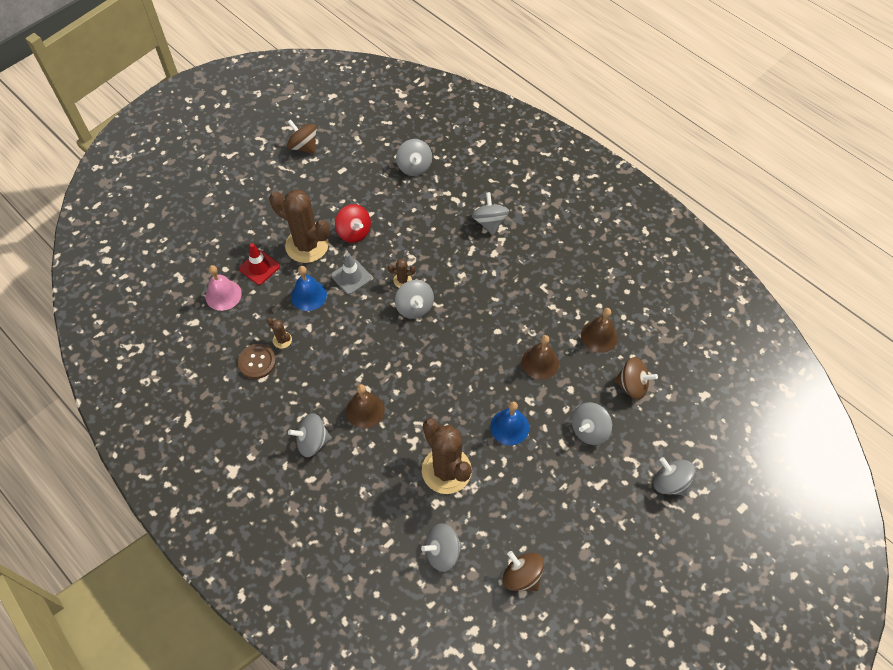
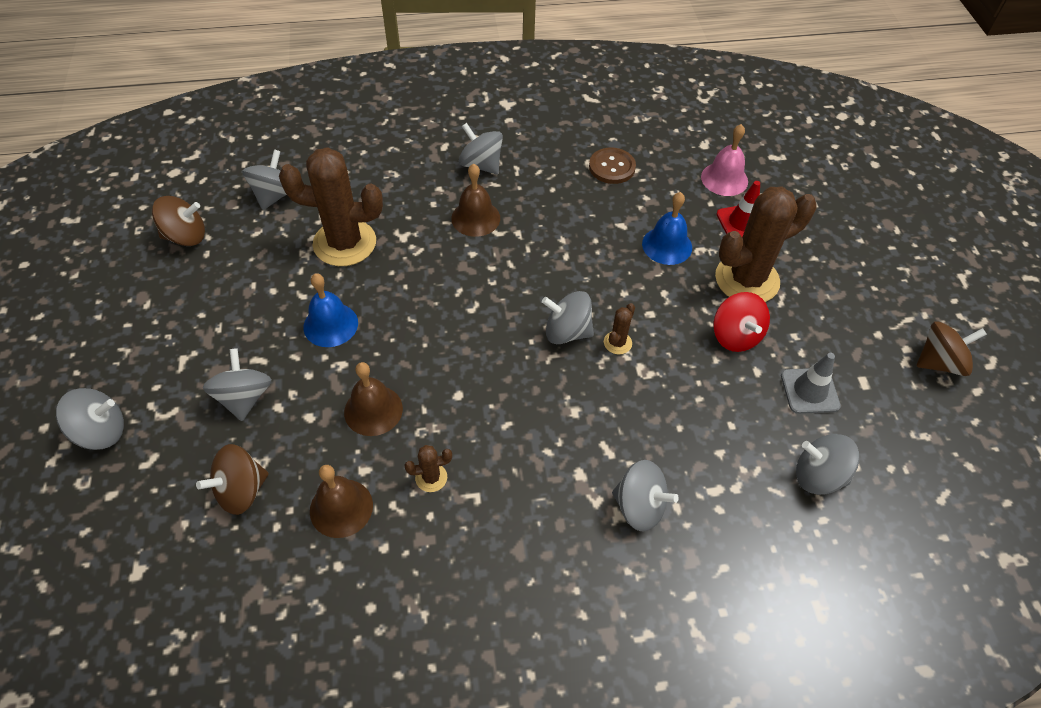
camera: 125 degrees right, 5 degrees down
(282, 340) = (623, 197): brown cactus -> brown cactus (431, 477)
(312, 441) = (481, 165): grey spinning top -> grey spinning top turned 75 degrees counterclockwise
(351, 277) = (663, 296): grey traffic cone -> grey traffic cone (809, 391)
(354, 232) = (735, 336): red spinning top -> red spinning top turned 105 degrees counterclockwise

